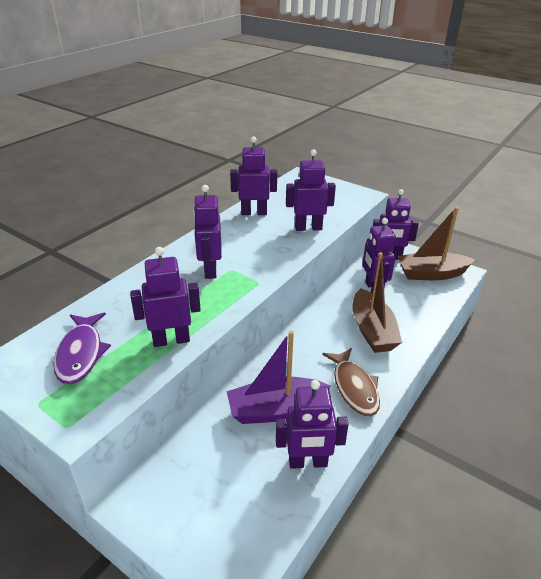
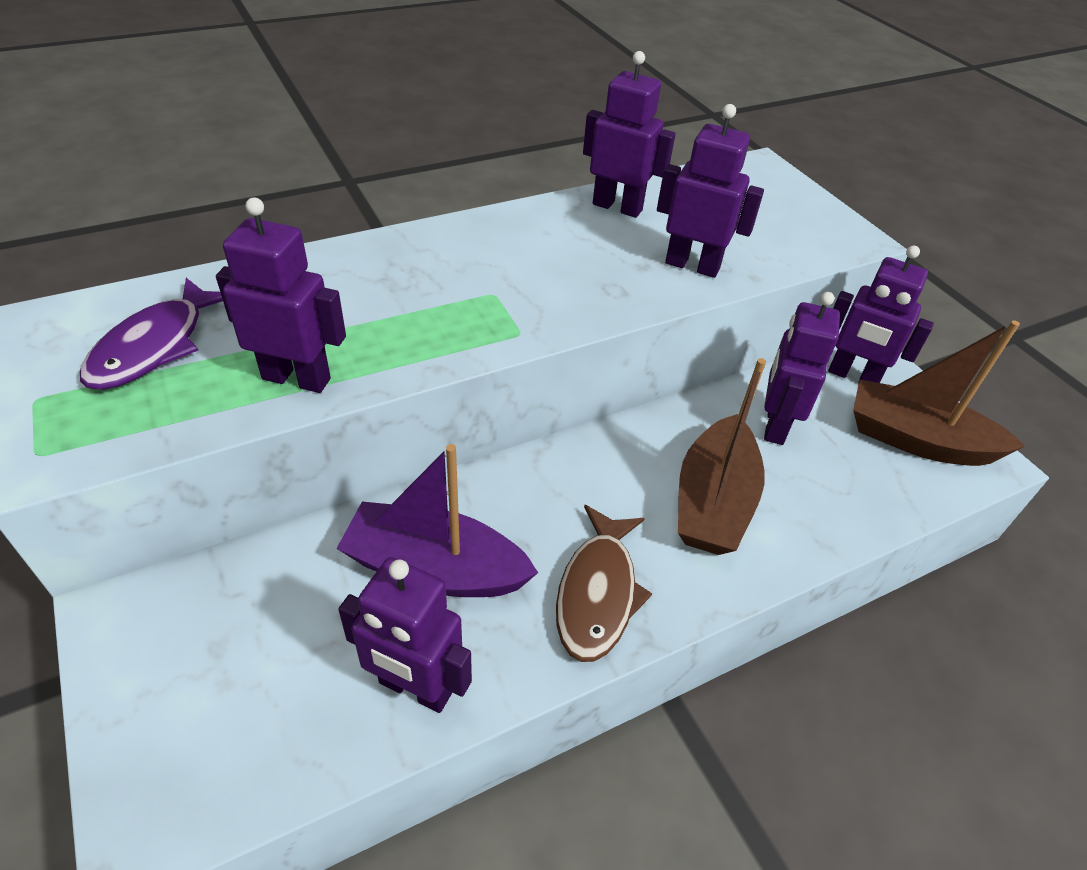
camera: 25 degrees right, 10 degrees up
(210, 270) = (459, 282): purple robot -> none

